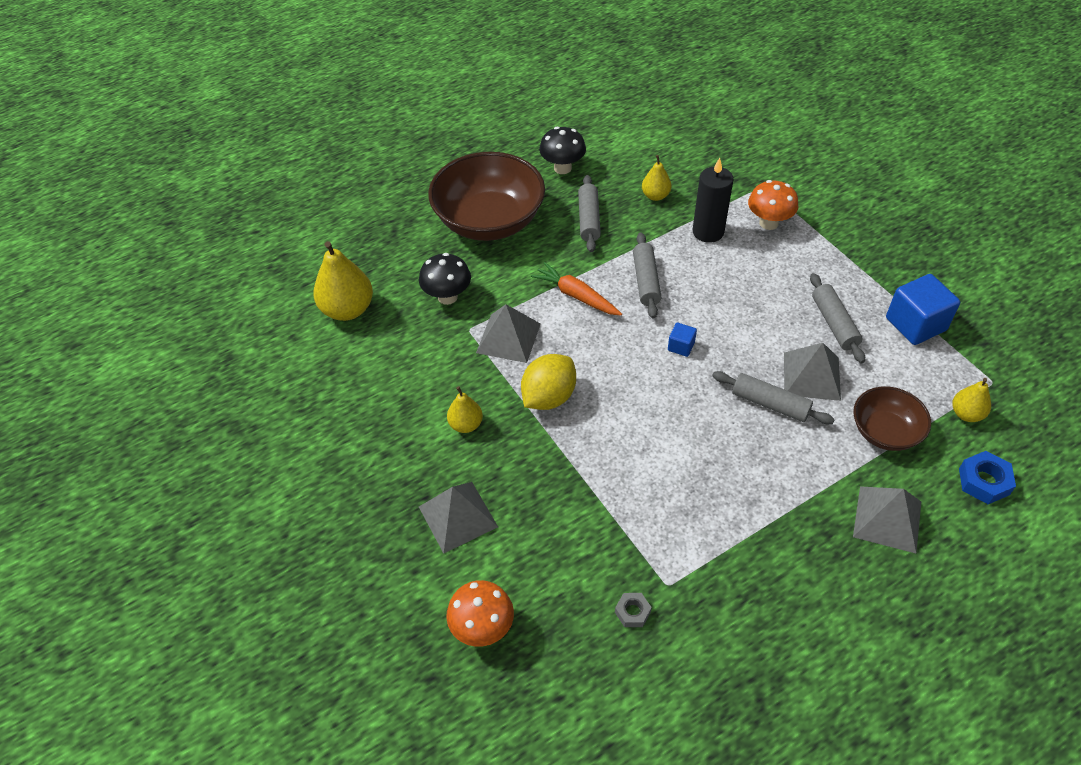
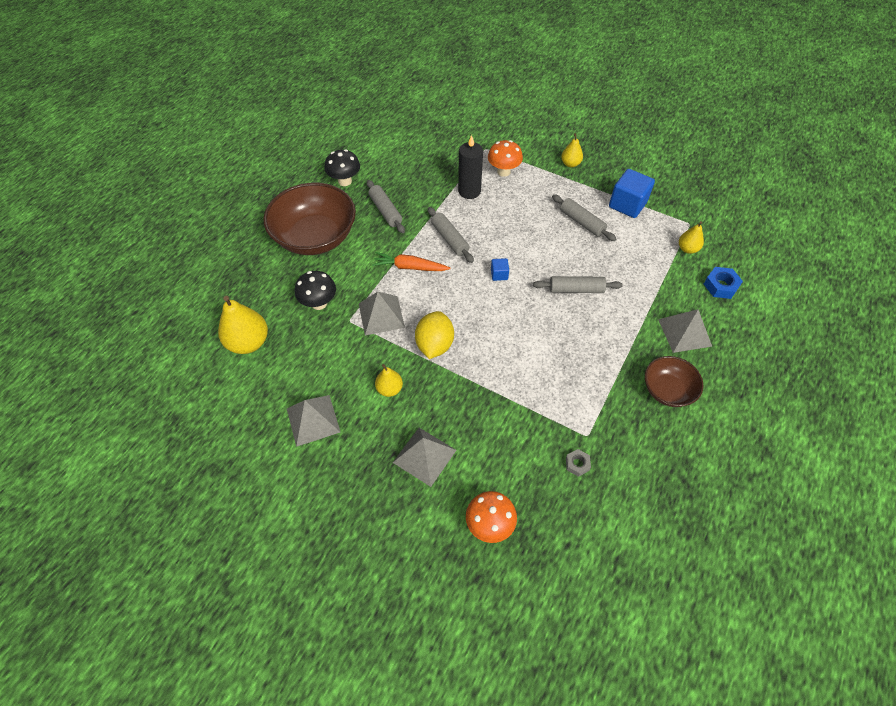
camera: 30 degrees left, 5 degrees up
(655, 196) = (420, 179): yellow pear -> yellow pear (570, 164)
(811, 376) = (589, 261): grey pyramid -> grey pyramid (313, 420)
(885, 432) = (651, 279): brown bowl -> brown bowl (667, 390)

